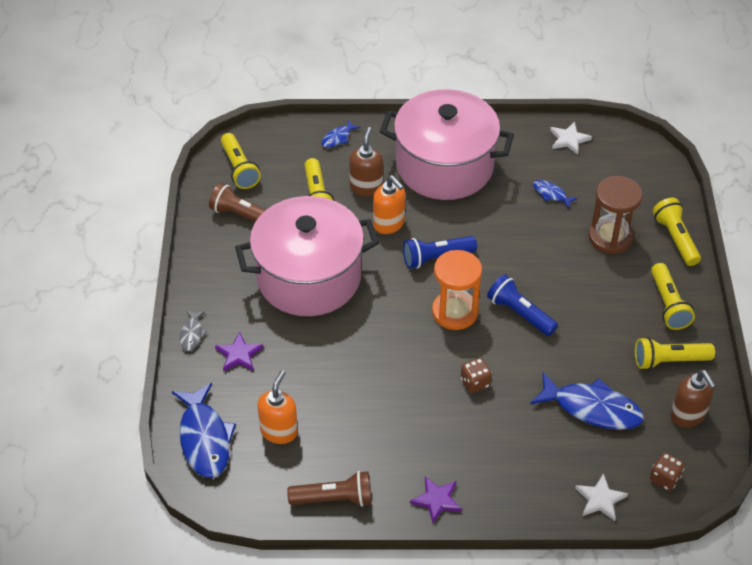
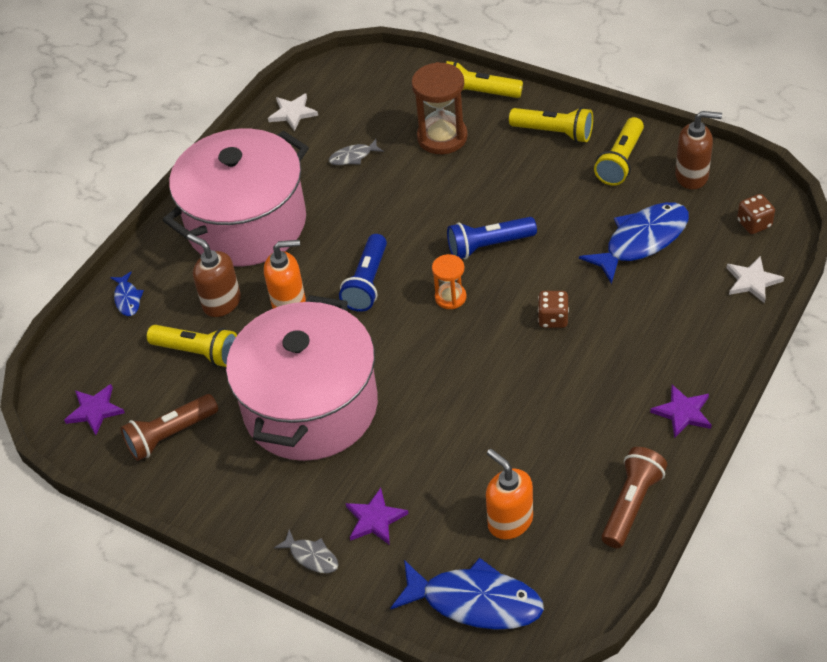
camera: 55 degrees left, 0 degrees up
(239, 169) = (95, 410): yellow flashlight -> purple star
(455, 312) = (450, 297): orange hourglass -> orange hourglass, size x0.57
(551, 194) = (353, 157): blue fish -> grey fish

